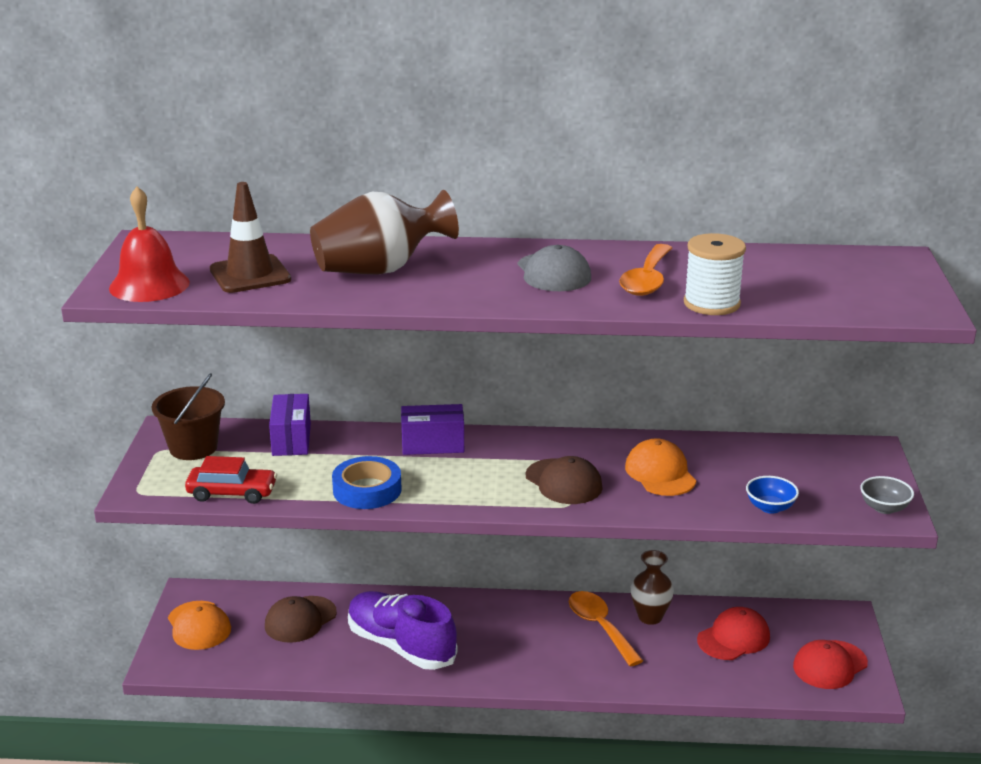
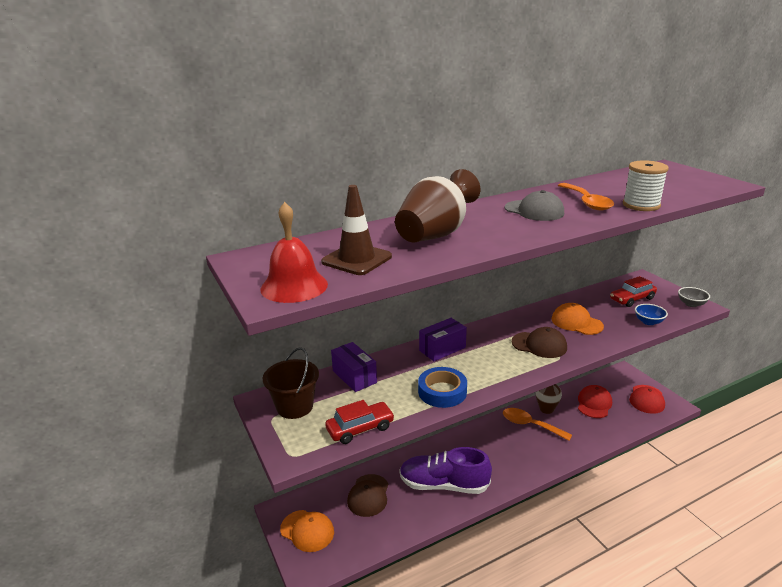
camera: 30 degrees left, 0 degrees up
(799, 471) = (632, 299): none -> red car

